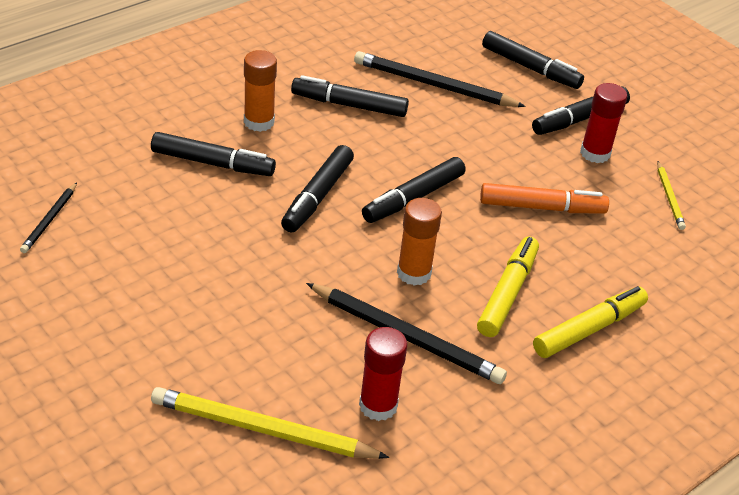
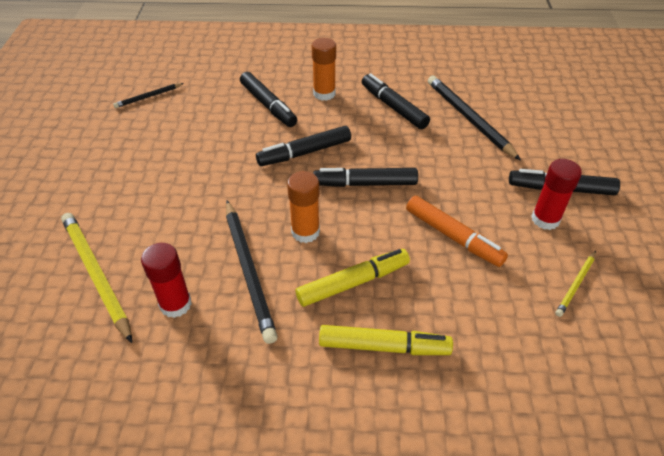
camera: 45 degrees right, 5 degrees up
(530, 68) = (560, 136): black marker -> none

